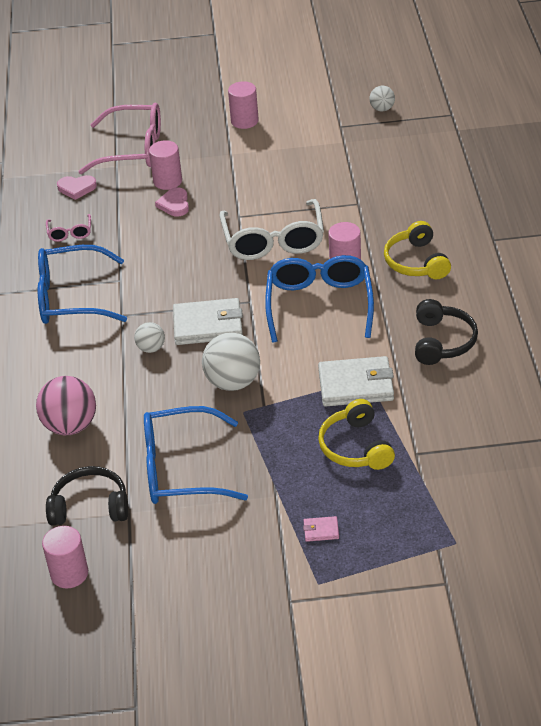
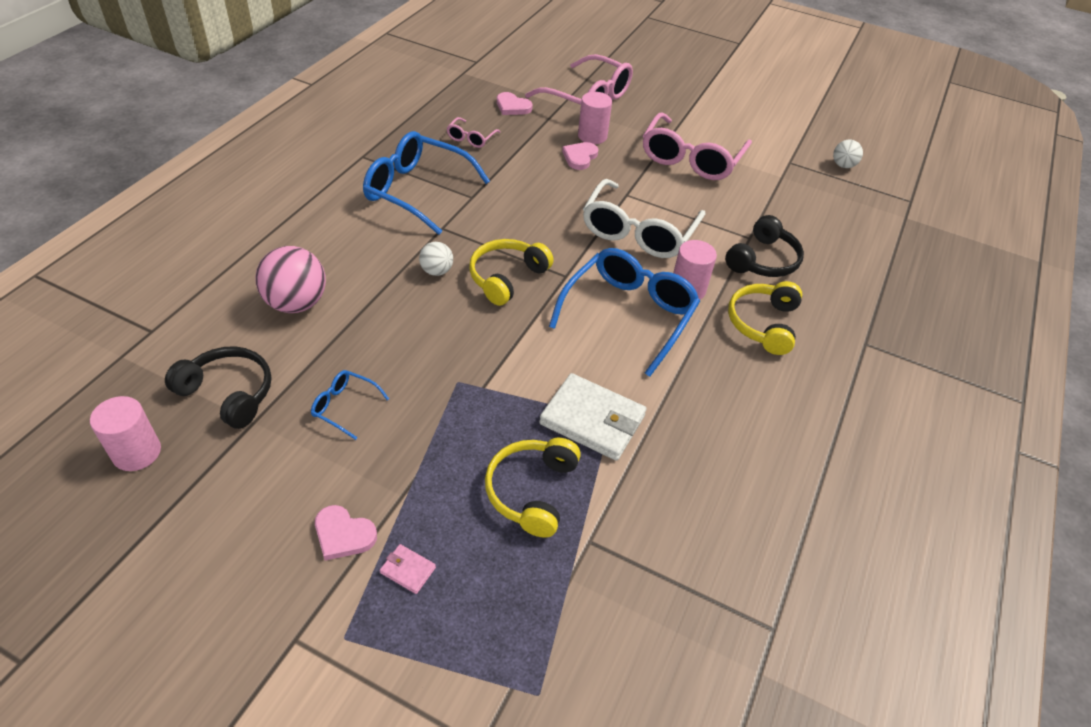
camera: 25 degrees right, 5 degrees up
(182, 469) = (345, 407): blue glasses -> blue glasses, size x0.46
(208, 325) = (506, 277): white wallet -> yellow headphones
(233, 382) = (477, 346): white ball -> none
(244, 121) = (704, 119): pink cylinder -> none
(261, 536) = (343, 535): none -> pink heart
(263, 161) = (691, 158): none -> pink glasses
(442, 341) = (724, 425): black headphones -> black headphones (763, 260)

